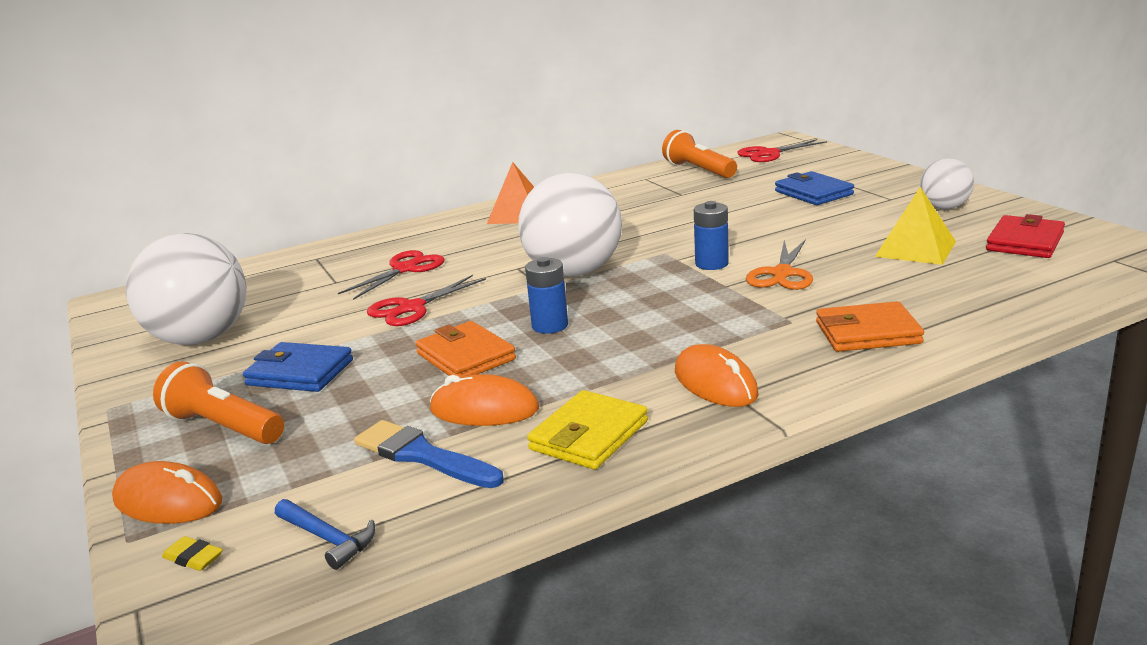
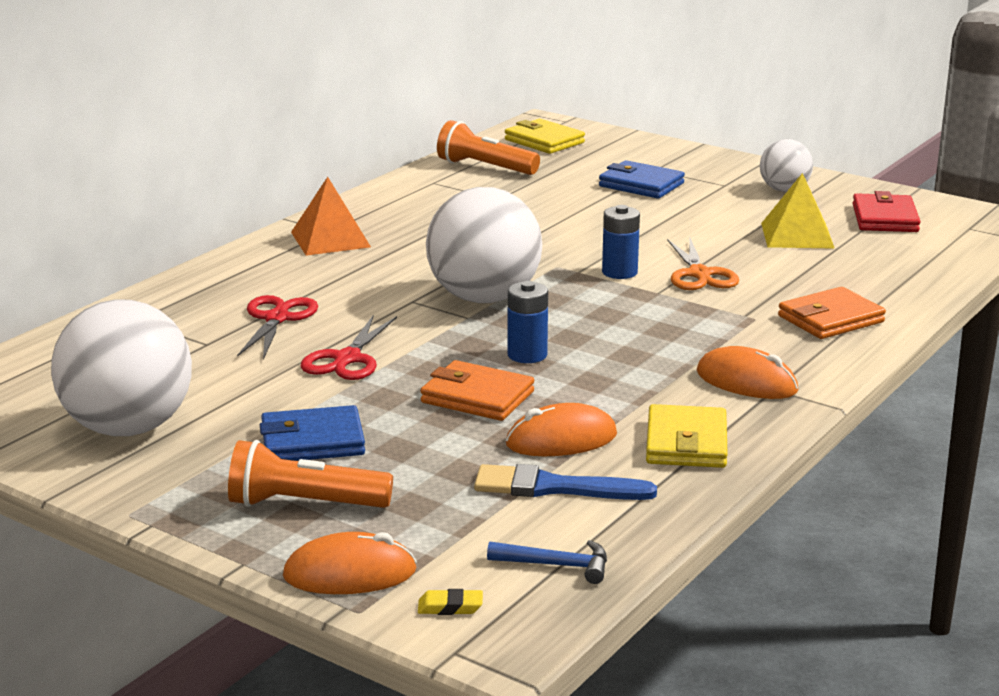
camera: 30 degrees left, 0 degrees up
(769, 154) = (544, 141): red scissors -> yellow wallet

